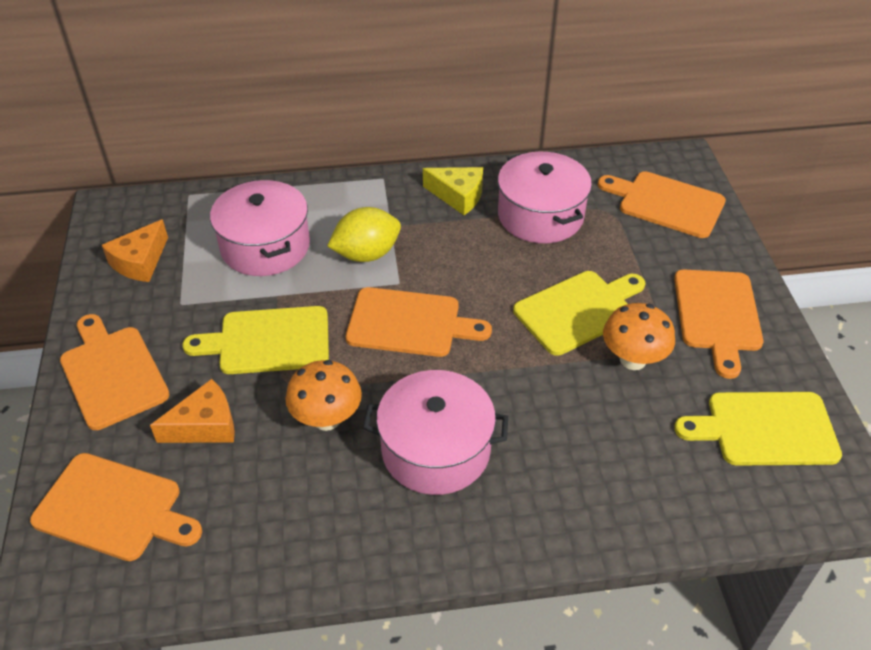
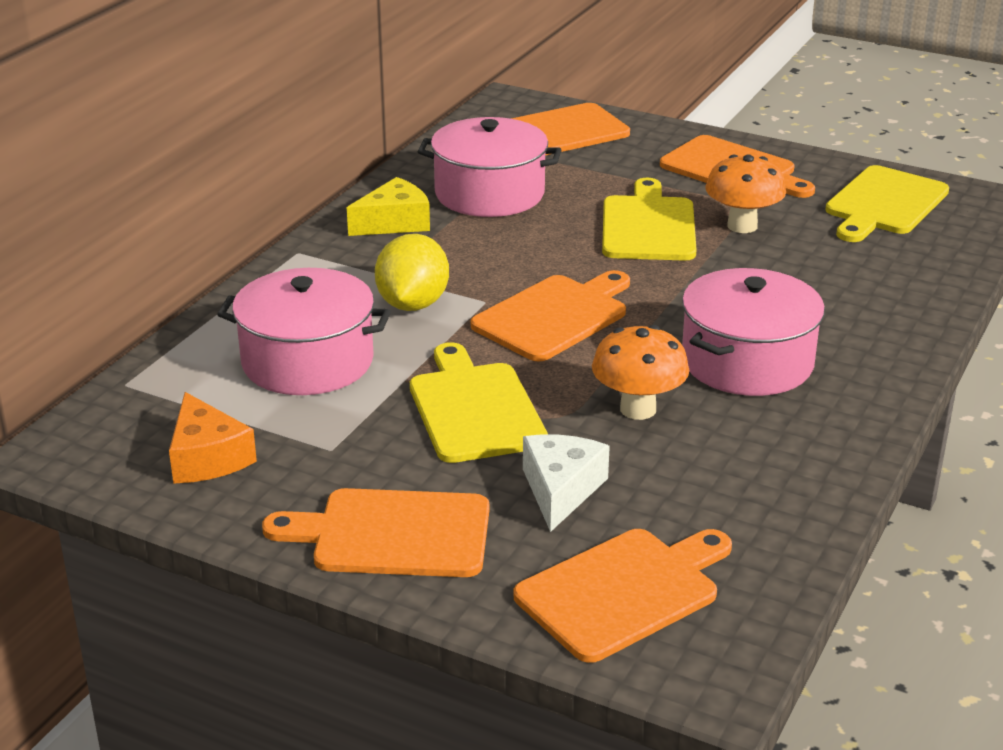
camera: 55 degrees left, 15 degrees down
(205, 425) = (561, 490): orange cheese -> white cheese
(268, 341) = (474, 408): yellow cutting board -> yellow cutting board turned 135 degrees clockwise

